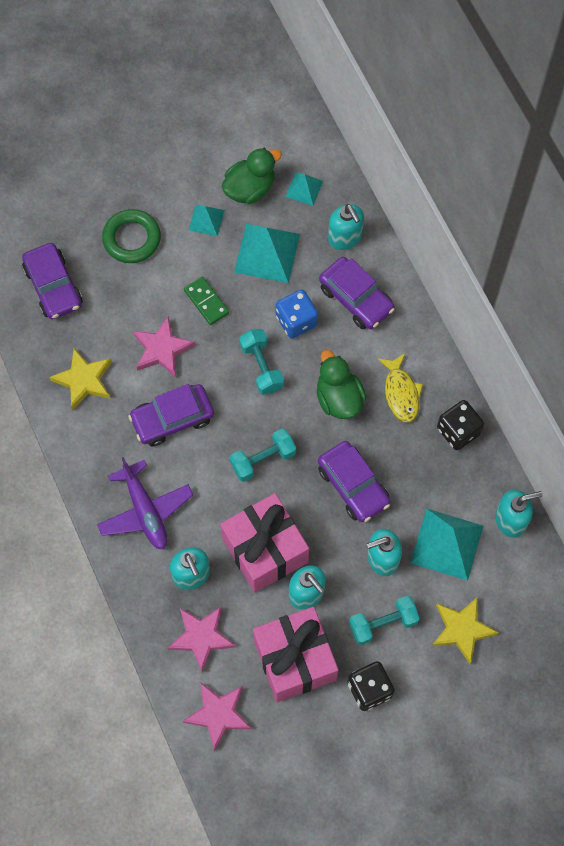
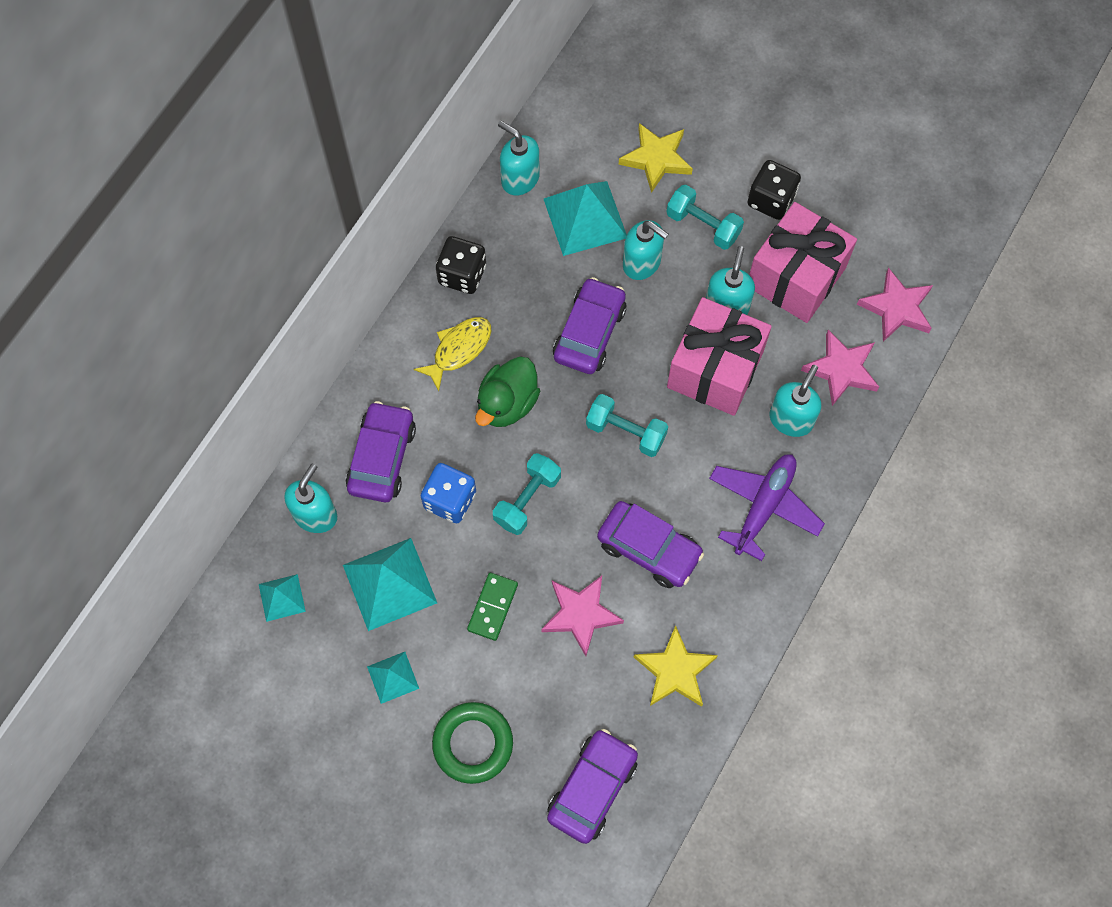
camera: 125 degrees left, 0 degrees up
(250, 188) = (320, 656): green duck -> none

